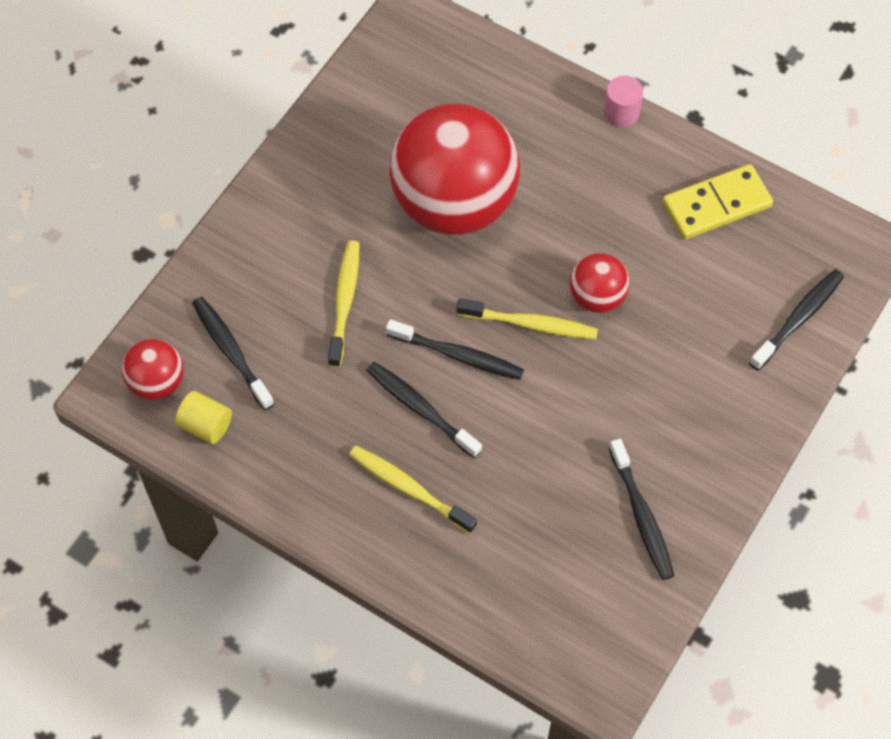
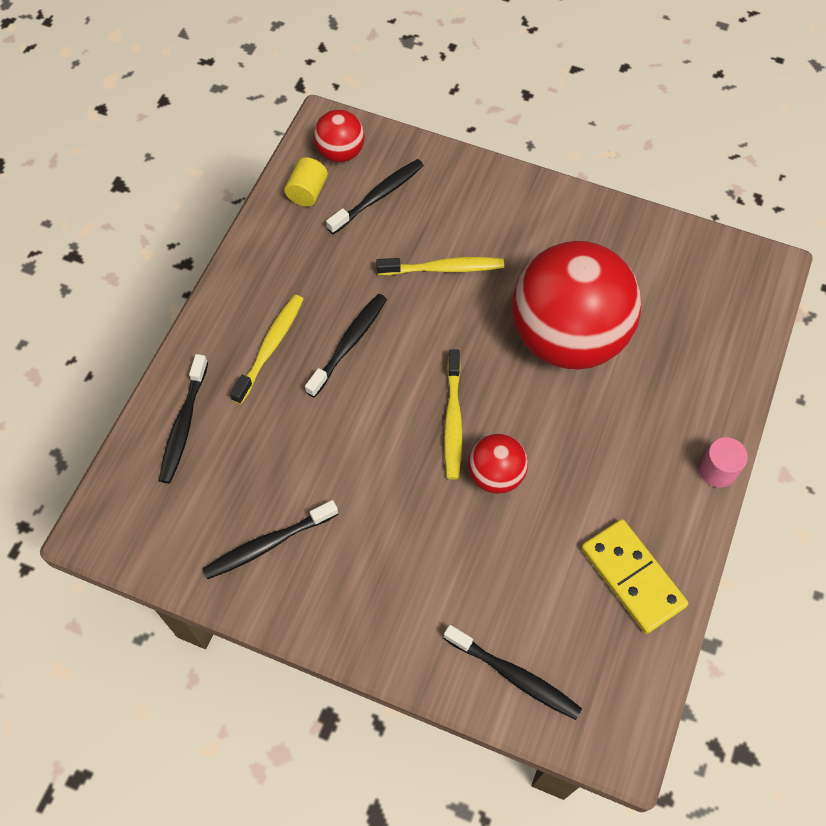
camera: 80 degrees right, 0 degrees up
(458, 355) = (408, 365): black toothbrush -> black toothbrush (184, 424)

